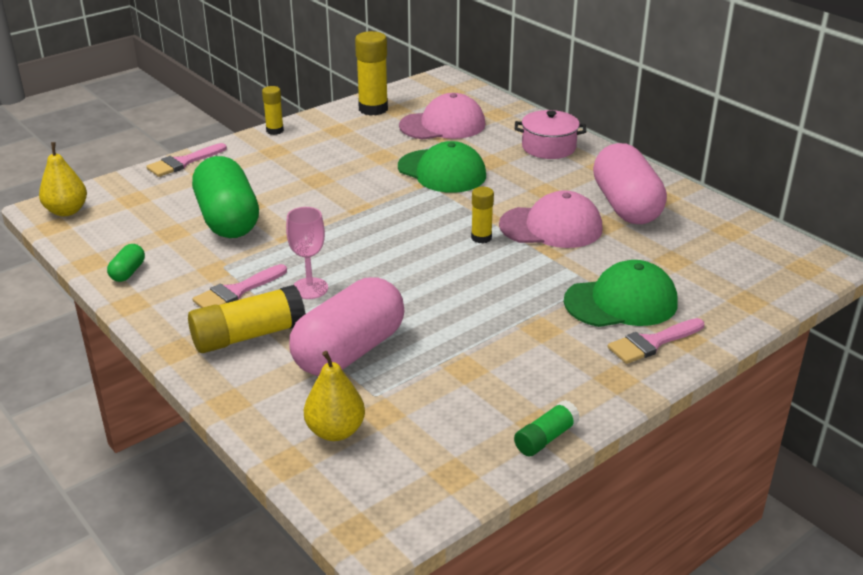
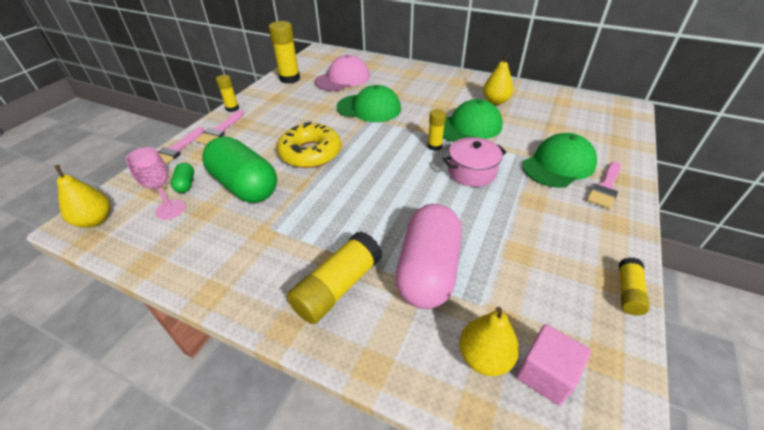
camera: 25 degrees left, 10 degrees up
(128, 272) = (189, 262): green capsule -> green capsule (186, 184)
(236, 292) = (297, 248): pink brush -> pink brush (220, 130)
(310, 288) = (353, 224): pink goblet -> pink goblet (170, 209)
(325, 205) = (310, 153): none -> yellow donut
(380, 462) = (545, 374): none -> pink cube
(545, 438) = (628, 292): green glue stick -> yellow glue stick
(548, 147) = (418, 77): pink pot -> pink pot (471, 172)
(551, 227) = (468, 126): pink cap -> green cap
(626, 206) = (495, 101): pink capsule -> yellow pear

